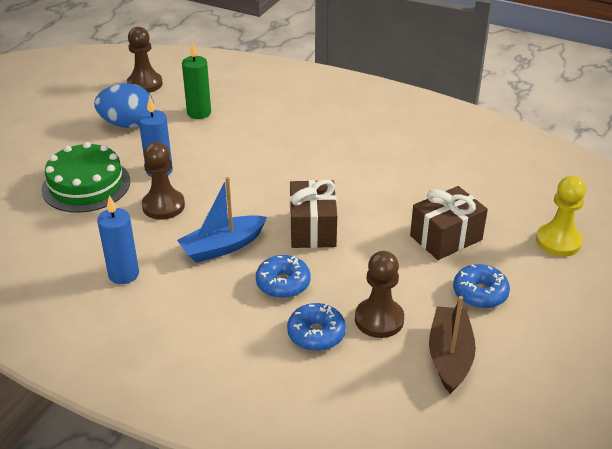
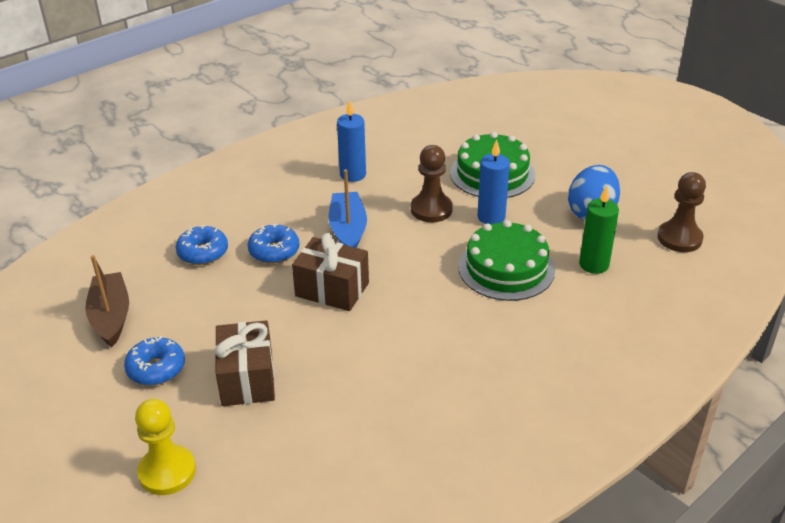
camera: 115 degrees right, 0 degrees up
(227, 149) = (506, 268): none -> green cake
(379, 319) = (186, 291): brown pawn -> none
(449, 356) = (111, 317): brown boat -> brown boat turned 135 degrees counterclockwise

